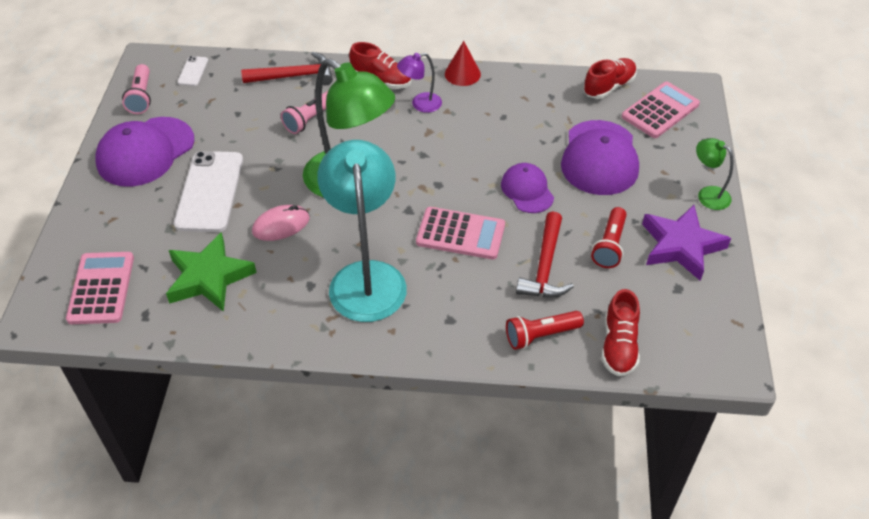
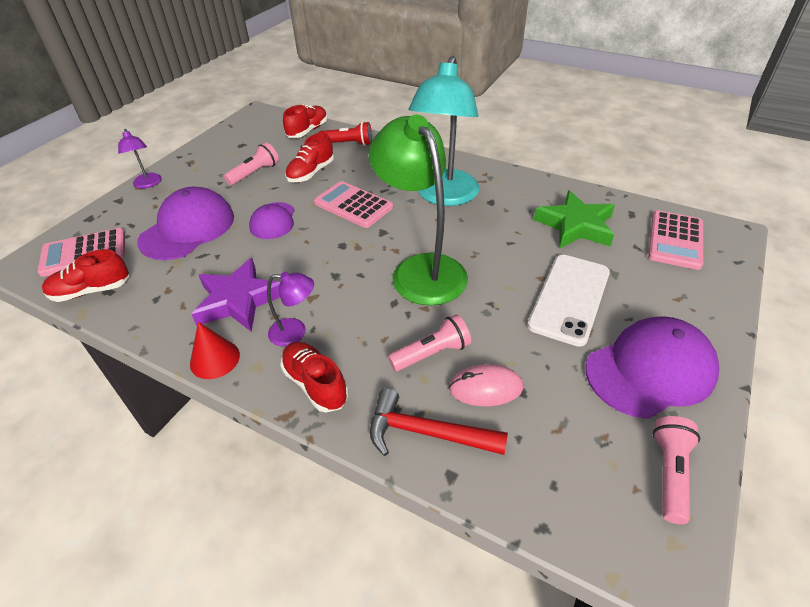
camera: 155 degrees left, 5 degrees down
(193, 71) = (584, 503): white phone -> none
(281, 225) = (502, 248): pink mouse -> pink mouse (485, 388)
(545, 266) = (311, 173): red hammer -> red shoe
(609, 245) = (255, 173): red flashlight -> pink flashlight
(681, 246) = (209, 162): purple star -> purple star (238, 300)
(707, 194) = (148, 184): green lamp -> purple lamp

